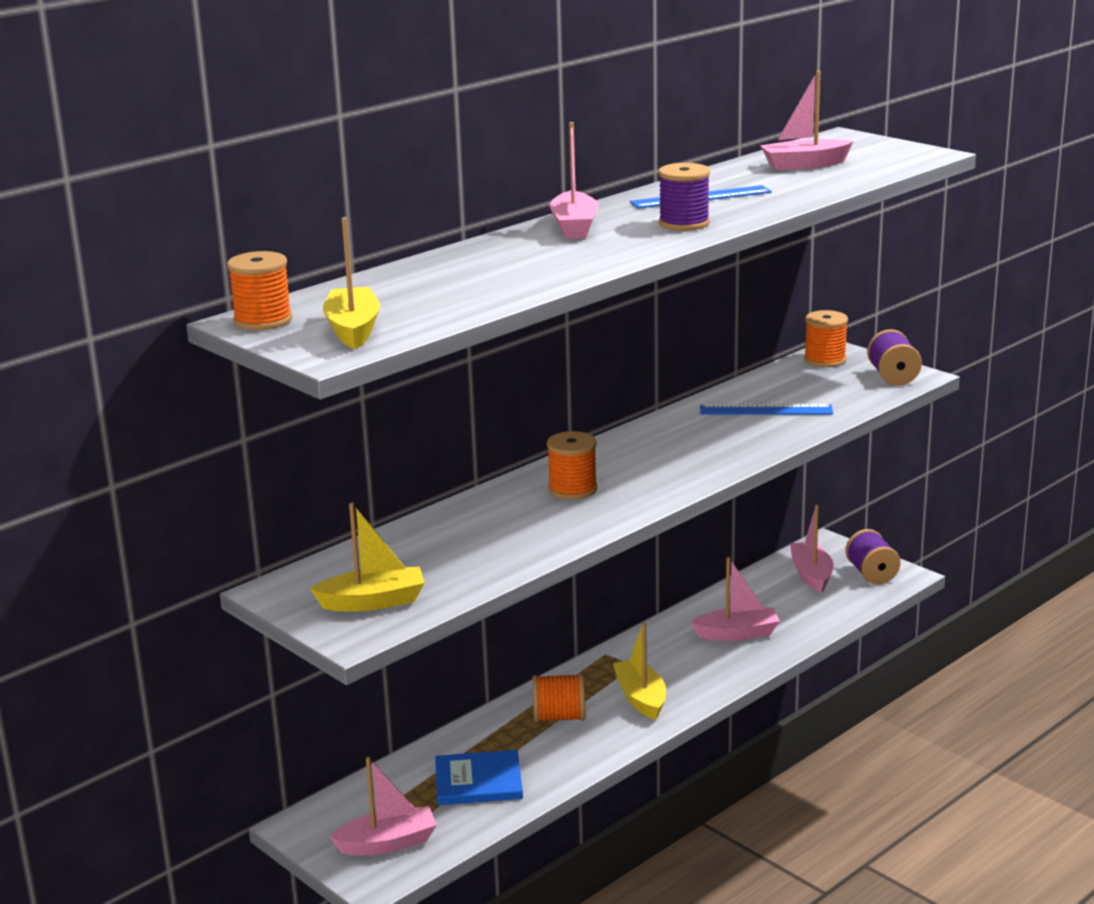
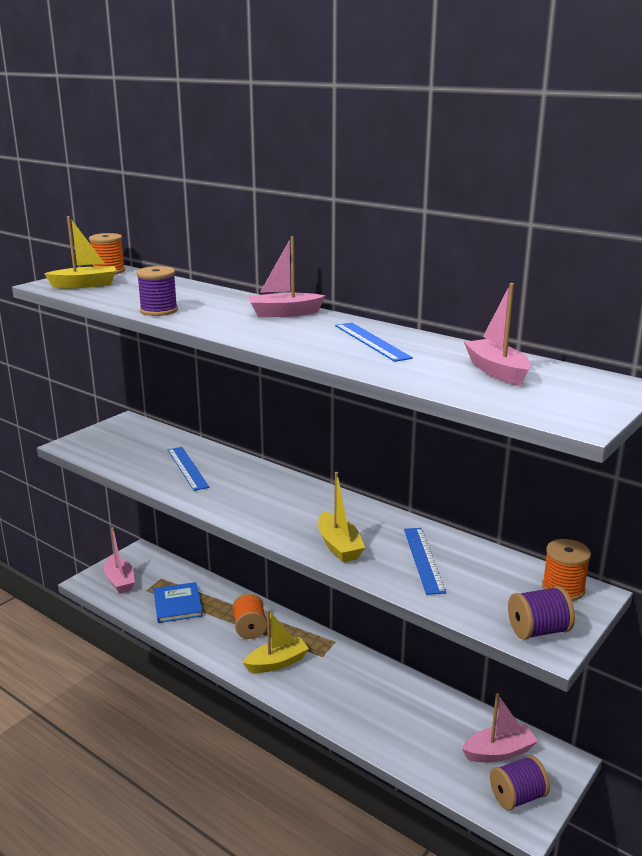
camera: 80 degrees right, 0 degrees up
(373, 602) = (106, 445): yellow boat -> yellow boat (339, 546)
(489, 535) = (187, 468): none -> blue ruler
(572, 489) = (255, 488): orange spool -> none
(684, 223) = (296, 339): purple spool -> purple spool (159, 310)
(737, 634) = (379, 708): pink boat -> none

